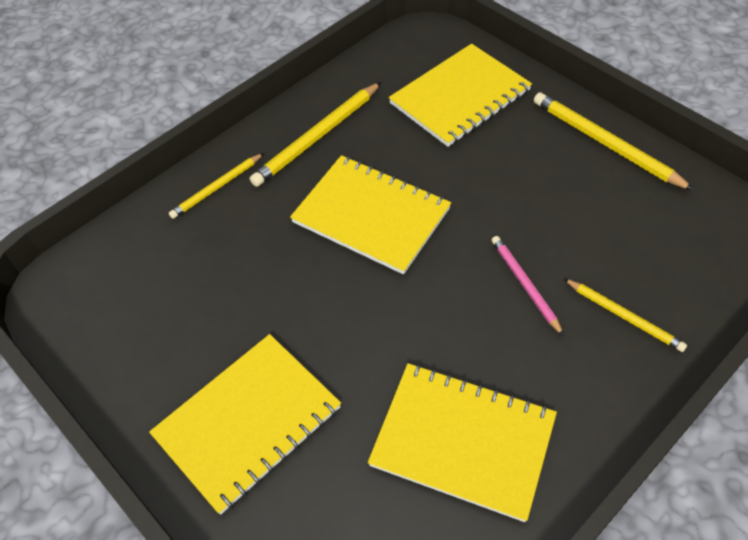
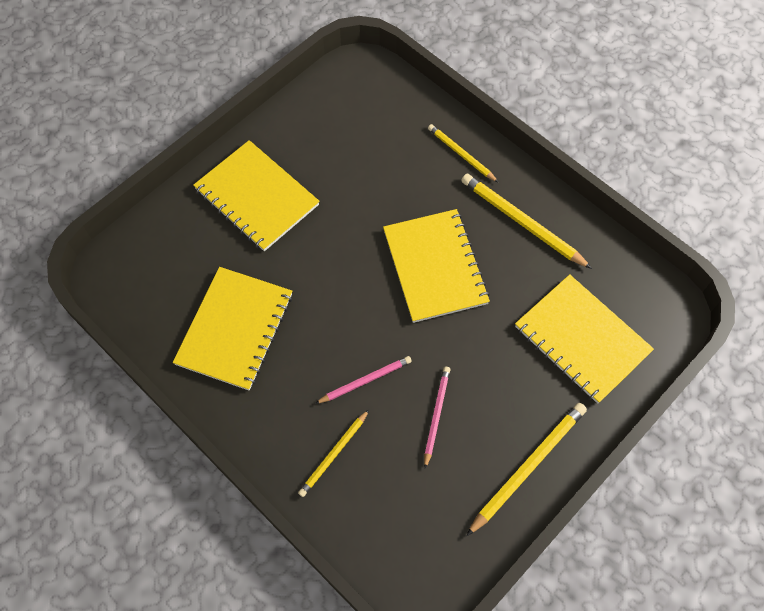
camera: 85 degrees right, 10 degrees up
(371, 215) = (435, 267): yellow notebook -> yellow notebook turned 45 degrees counterclockwise
(560, 217) = (436, 415): none -> pink pencil

